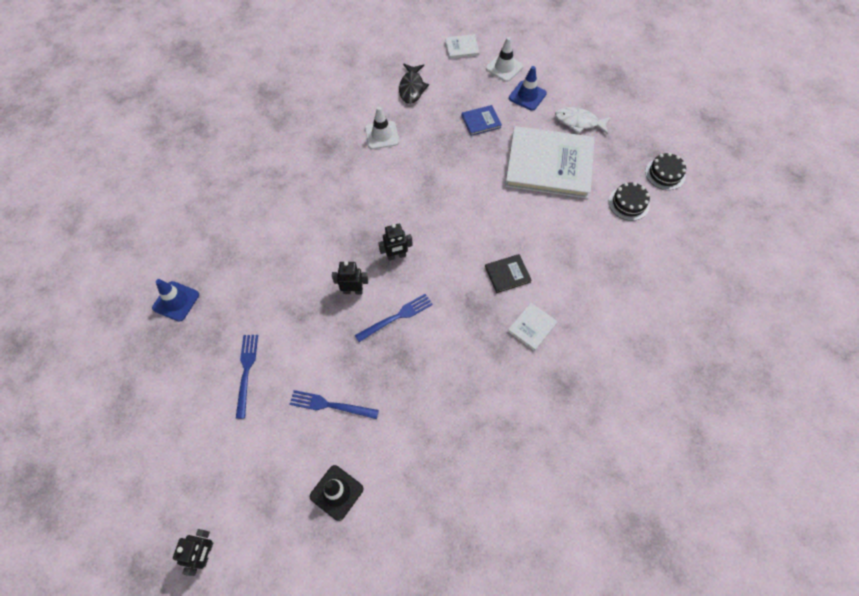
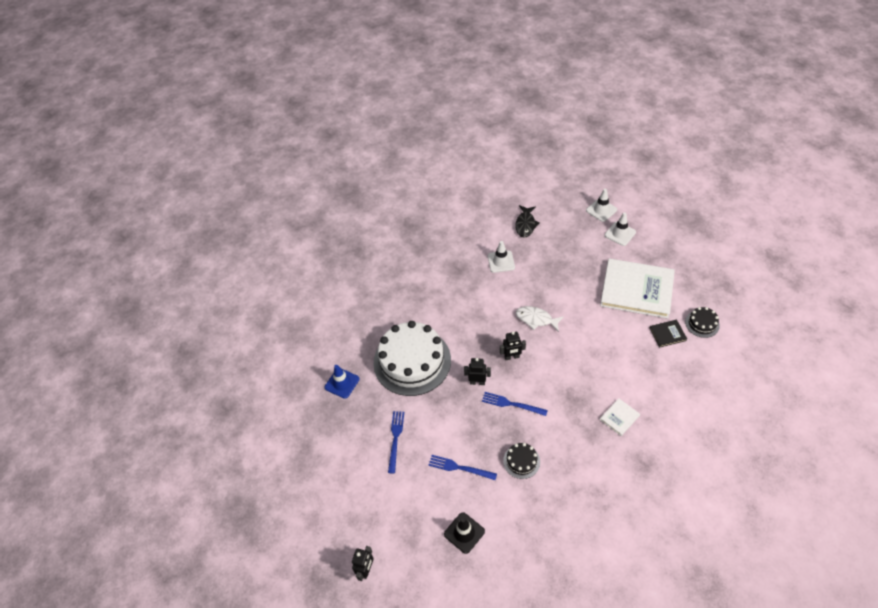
camera: 10 degrees right, 10 degrees down
(268, 267) = (412, 361): none -> white cake
(396, 317) = (511, 404): blue fork -> blue fork turned 135 degrees counterclockwise
(462, 48) = (566, 193): white book -> none
(481, 121) = (581, 253): blue book -> none
(507, 274) = (600, 375): black book -> black book (667, 334)
(527, 96) = (620, 234): blue traffic cone -> white traffic cone
(579, 122) = (662, 256): white fish -> white fish (536, 319)
(665, 174) = (733, 301): black cake -> black cake (521, 461)

